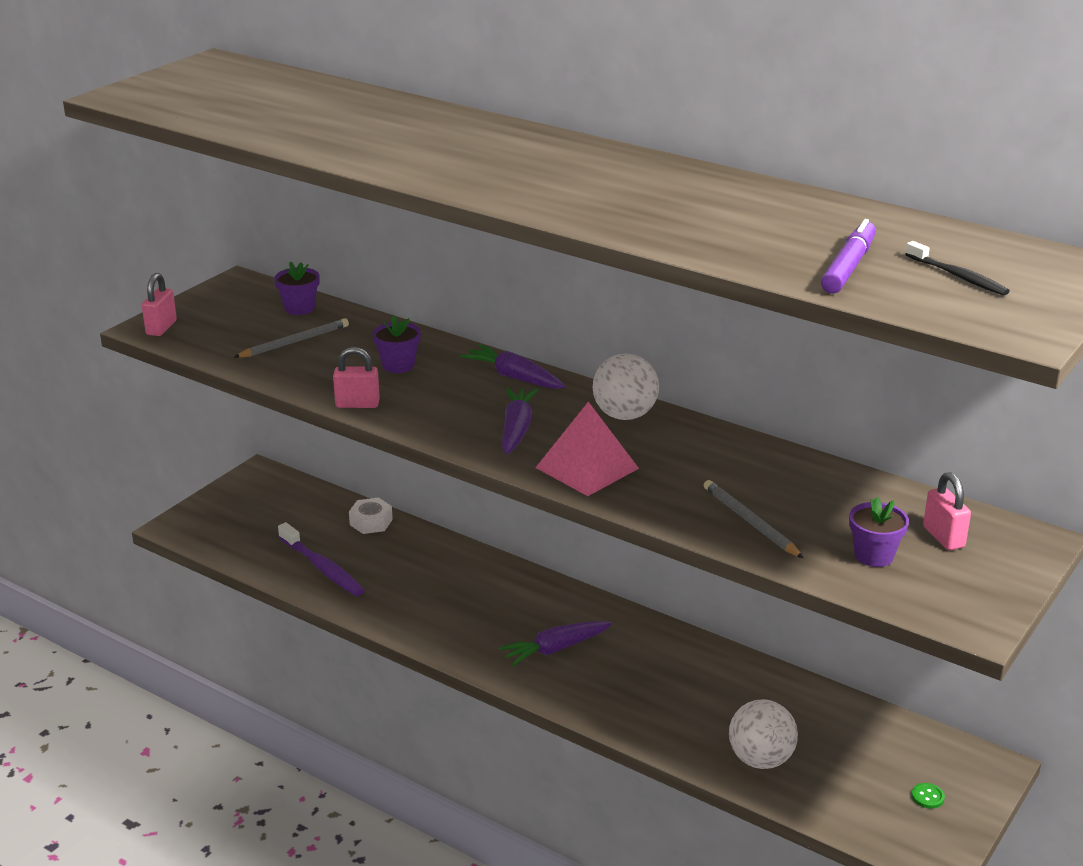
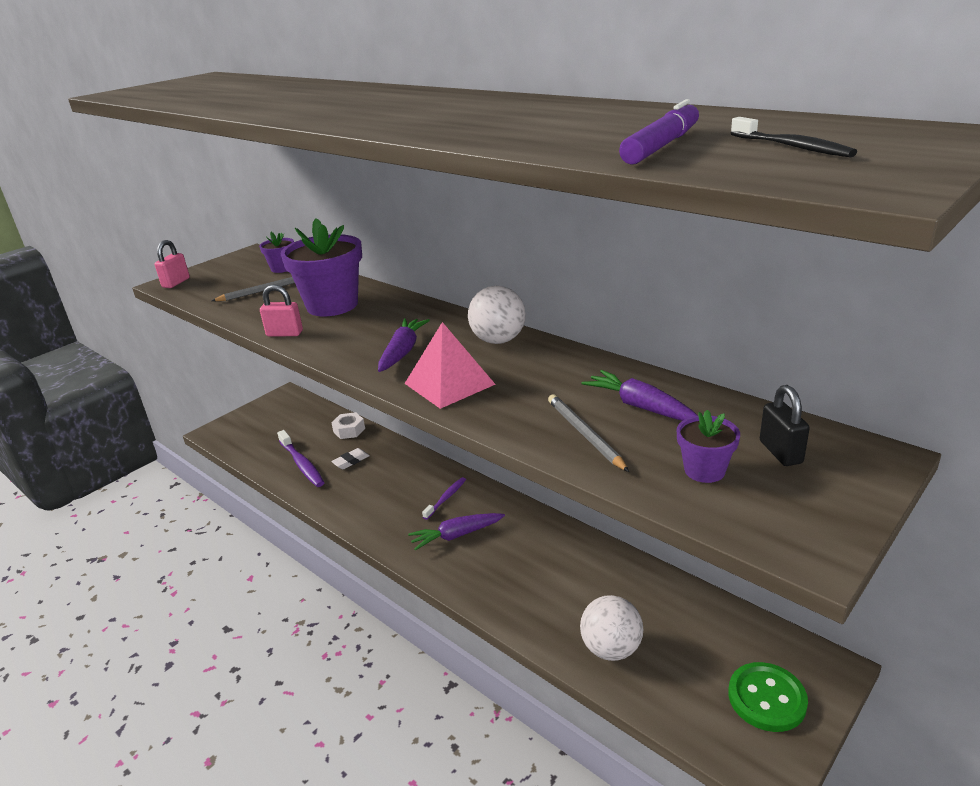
camera: 10 degrees right, 0 degrees up
(388, 562) = (351, 461): none -> white eraser
(398, 365) = (332, 305): purple flower pot -> purple flower pot, size x2.03
(514, 377) = (419, 312): purple carrot -> purple carrot (640, 407)
(529, 606) = (446, 498): none -> purple toothbrush
(927, 797) = (766, 698): green button -> green button, size x2.42
(943, 537) = (780, 452): pink padlock -> black padlock

